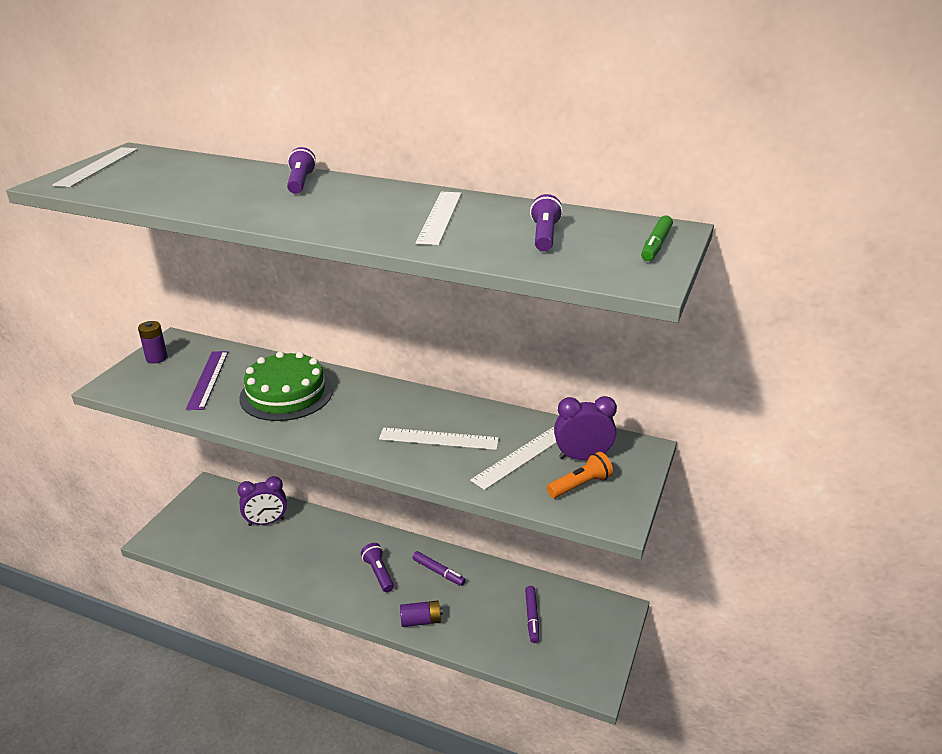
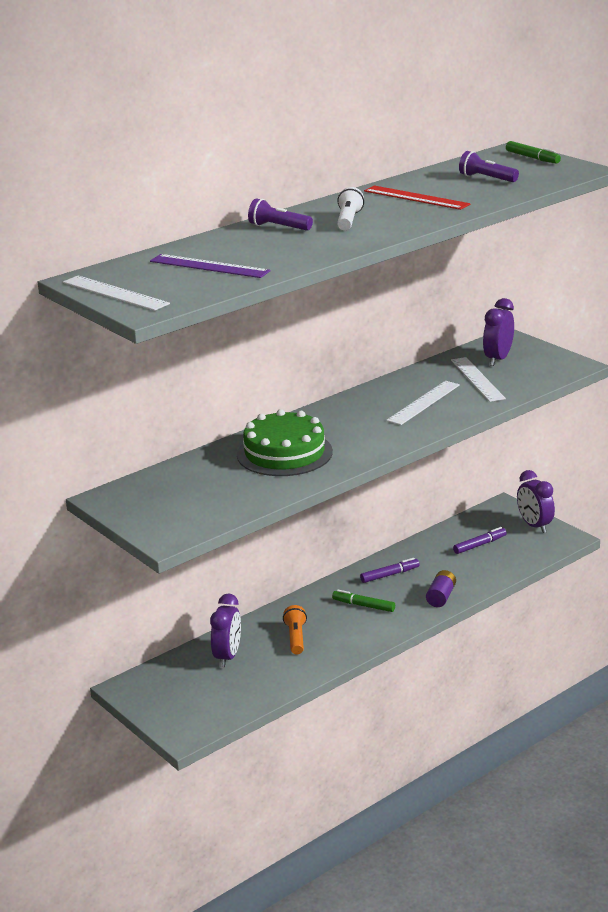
camera: 60 degrees left, 5 degrees down
(156, 358) = (134, 510): purple battery -> none
(208, 379) = (213, 487): purple ruler -> purple ruler (209, 266)
(340, 203) = (348, 220): none -> white flashlight
(378, 573) = (363, 605): purple flashlight -> green marker
(440, 217) = (416, 198): white ruler -> red ruler
(532, 617) = (479, 545): purple marker -> purple marker turned 60 degrees counterclockwise
(580, 485) = (529, 367): orange flashlight -> orange flashlight (296, 637)
(600, 648) = (534, 525): none -> purple clock

